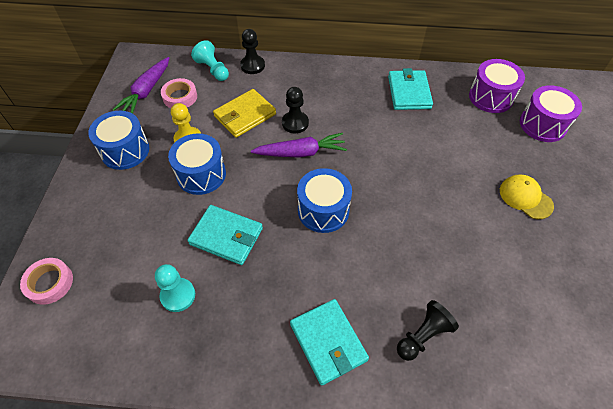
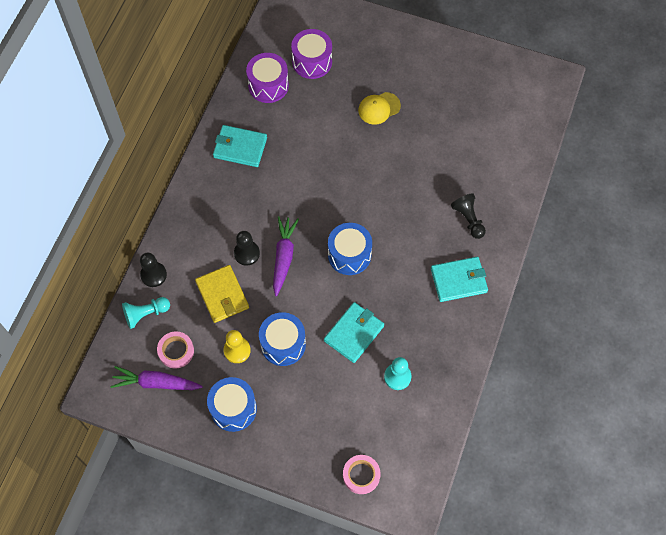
camera: 75 degrees left, 10 degrees up
(146, 91) = (156, 383): purple carrot -> purple carrot turned 150 degrees clockwise

